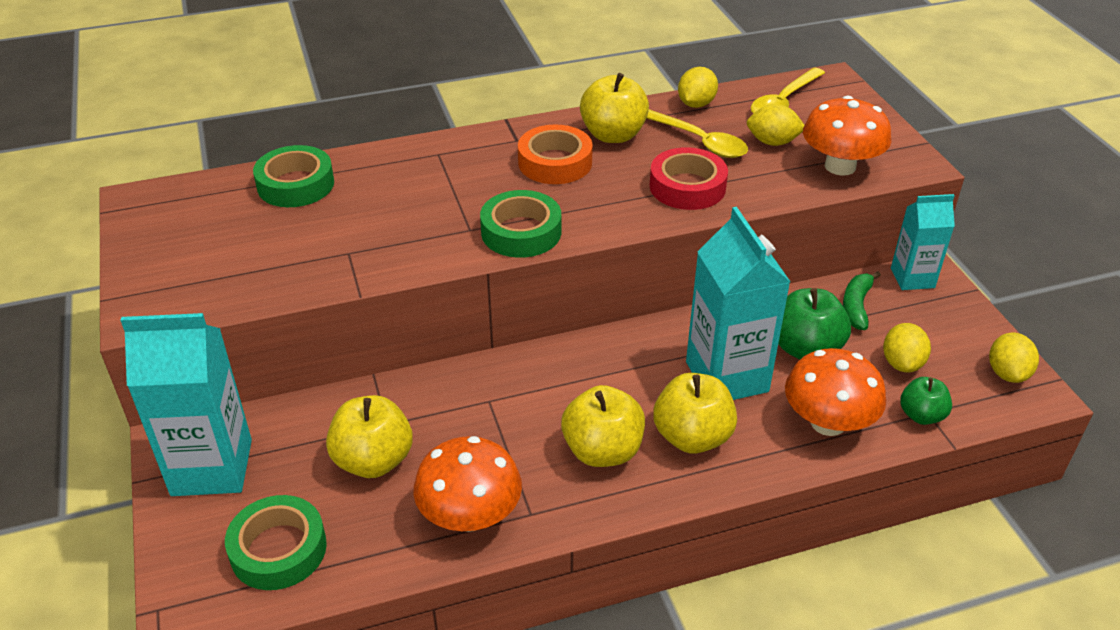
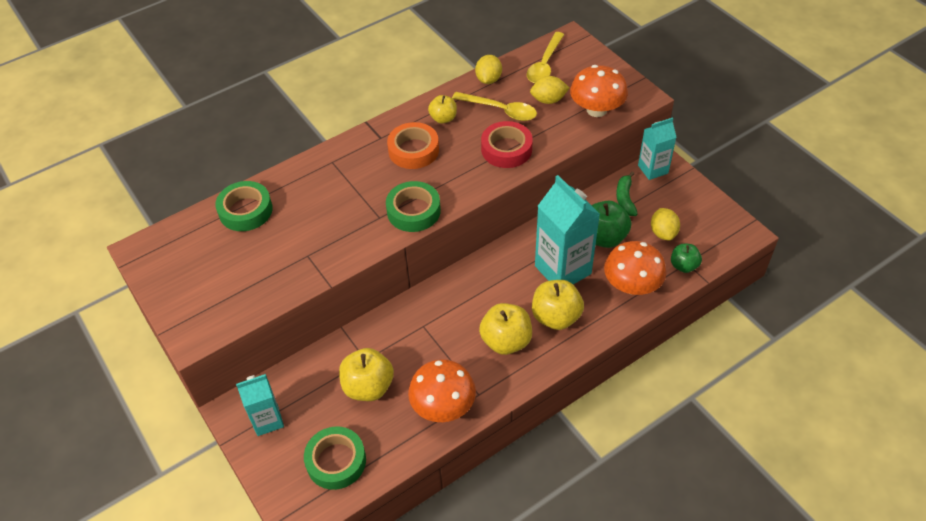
camera: 15 degrees left, 10 degrees up
(212, 467) = (267, 420): turquoise carton -> turquoise carton, size x0.60
(613, 135) = (443, 118): yellow apple -> yellow apple, size x0.61
(1007, 373) = (725, 224): yellow lemon -> none

